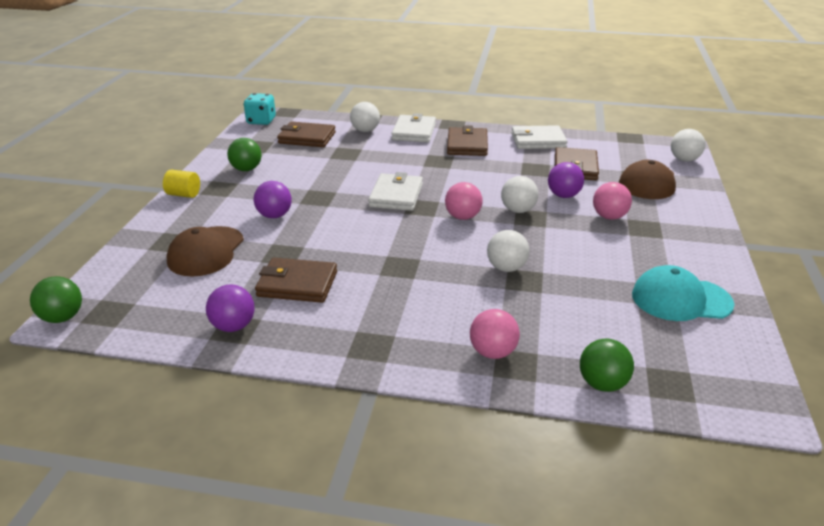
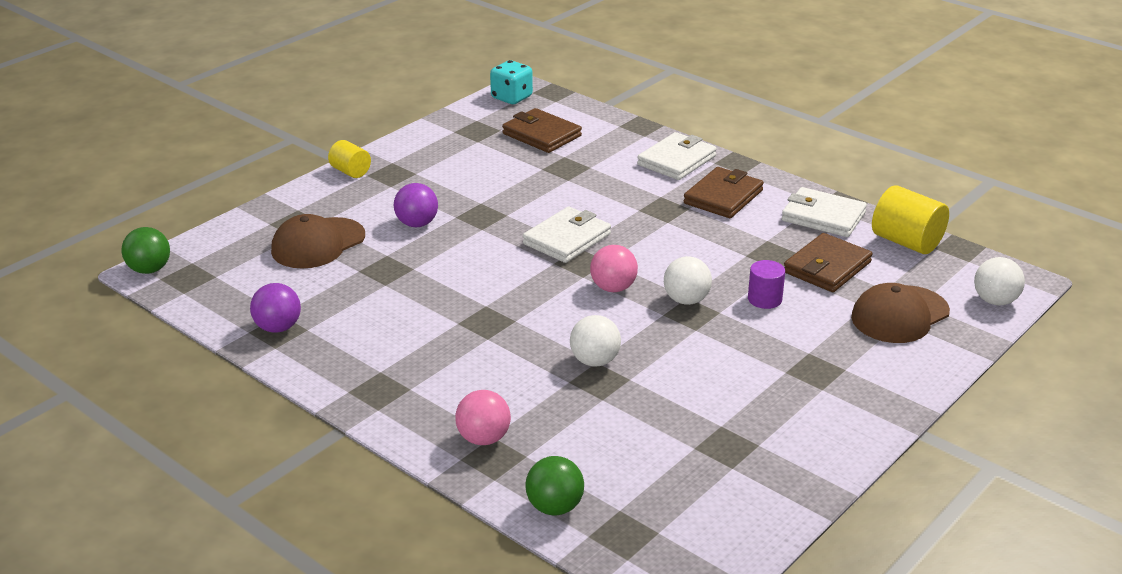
camera: 30 degrees right, 0 degrees up
(246, 169) = (439, 158): green ball -> none
(297, 284) = (370, 306): brown wallet -> none
(365, 130) = (619, 143): white ball -> none
(563, 195) = (764, 299): purple ball -> purple cylinder
(599, 142) = (906, 242): none -> yellow cylinder
(609, 217) = (788, 343): pink ball -> none
(681, 299) = (747, 462): turquoise cap -> none

